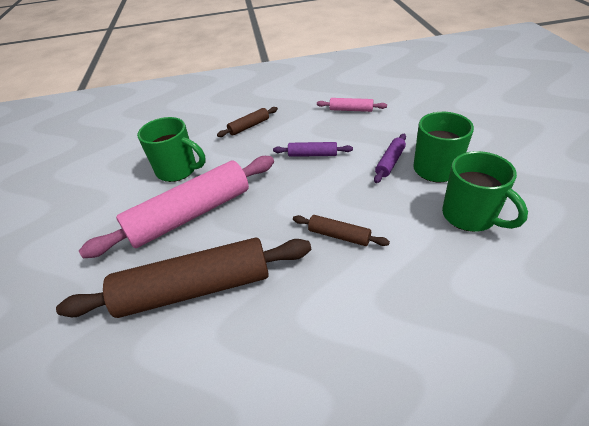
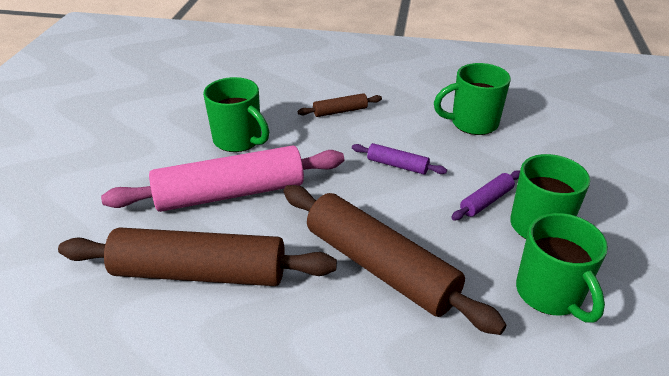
camera: 15 degrees right, 5 degrees down
(339, 235) = (380, 267): brown rolling pin -> brown rolling pin, size x2.24
(351, 110) = (472, 123): pink rolling pin -> green mug

